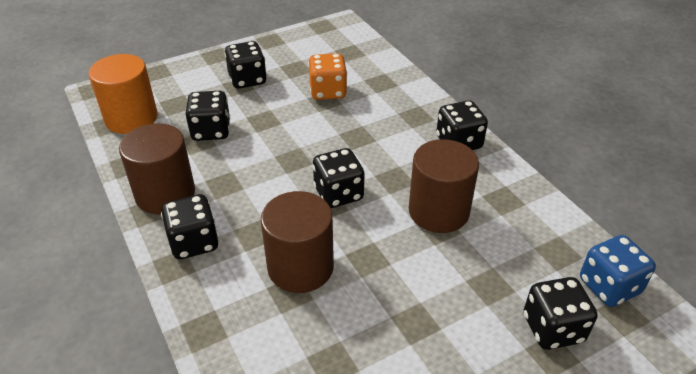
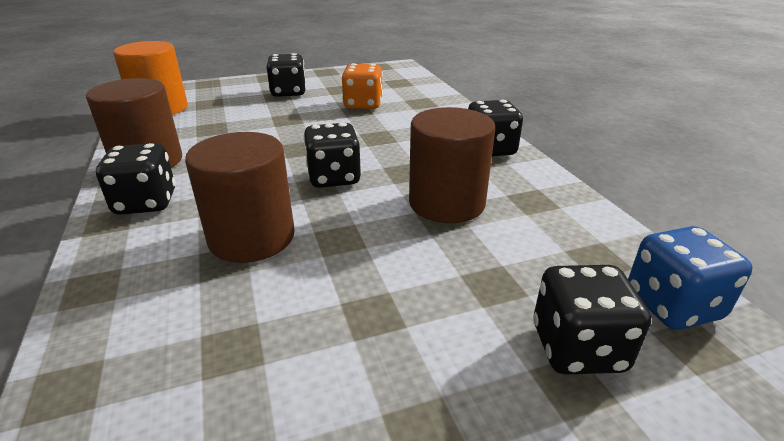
camera: 10 degrees right, 10 degrees down
(211, 131) = (229, 122): black dice -> none

